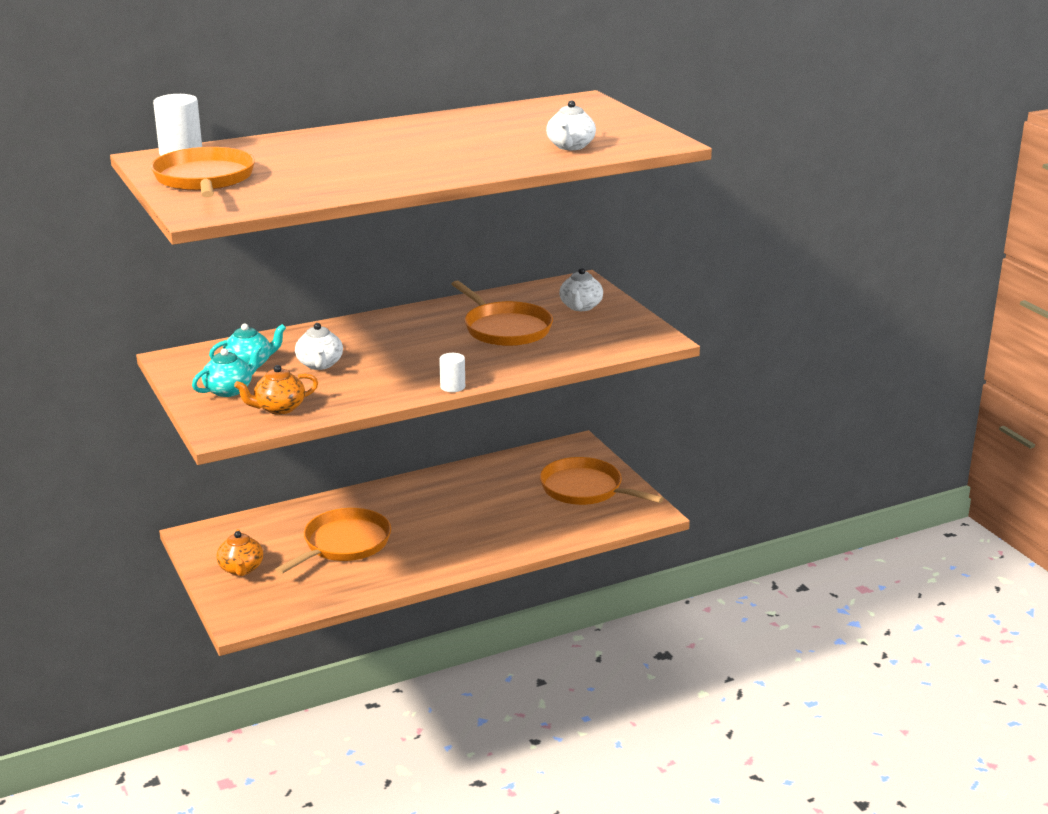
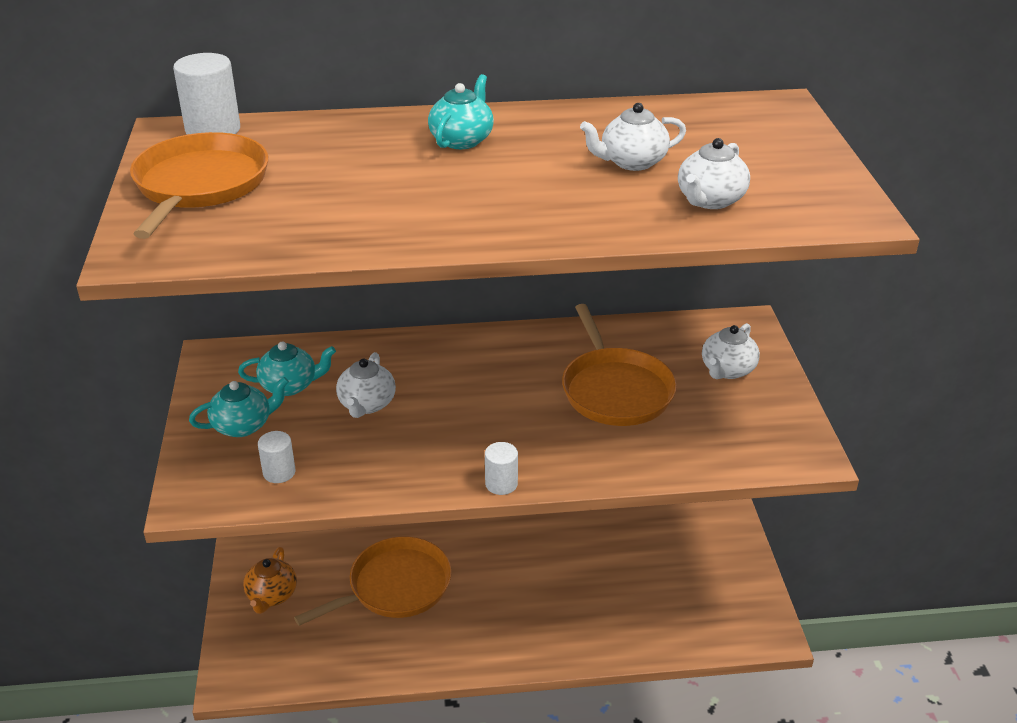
camera: 20 degrees right, 10 degrees up
(279, 408) = (279, 472): orange teapot -> white cylinder
(375, 138) = (462, 140): none -> turquoise teapot
(504, 135) = (632, 162): none -> white teapot
(585, 489) = (702, 571): orange pan -> none

